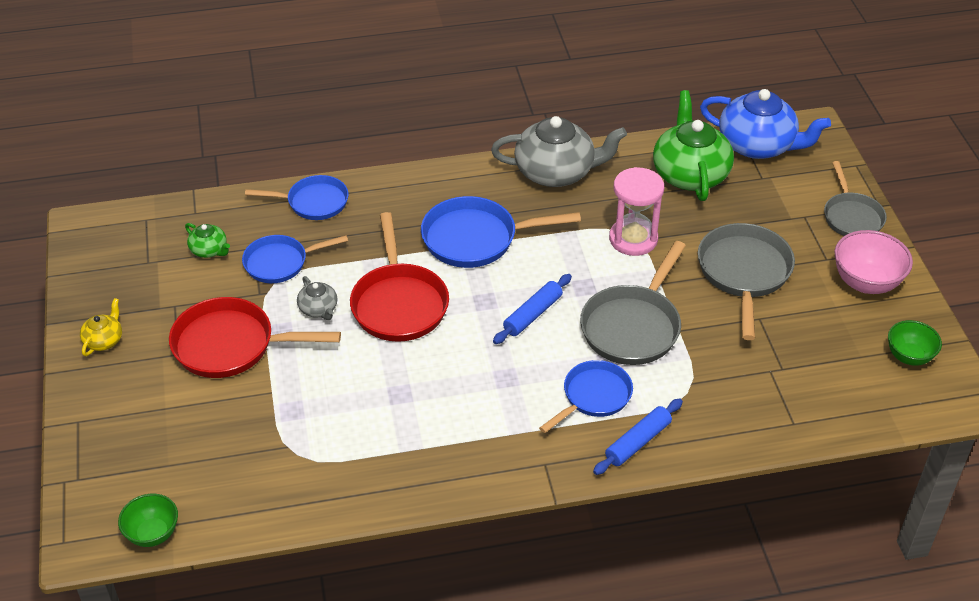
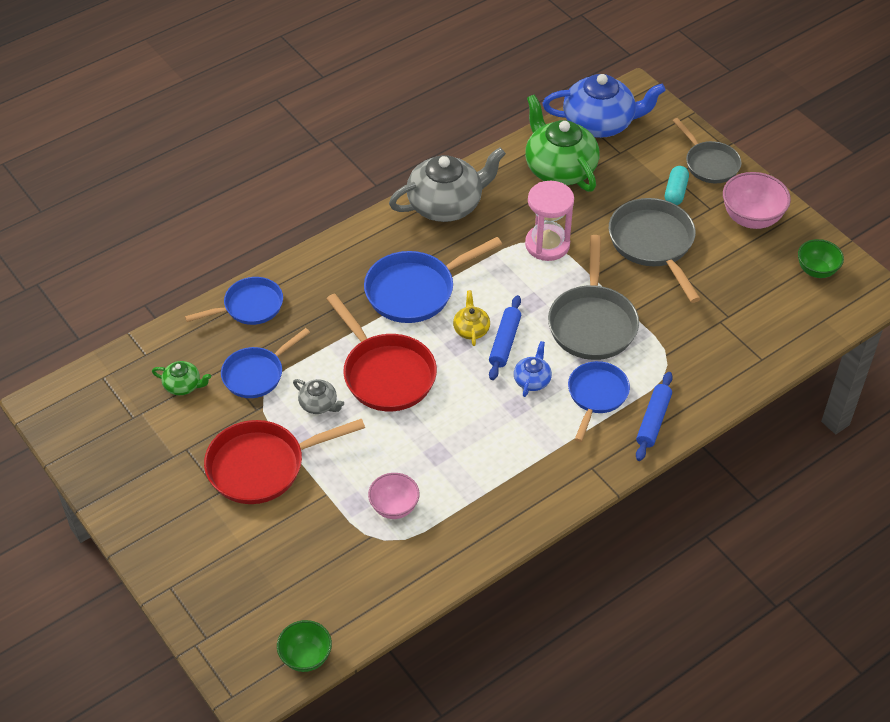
camera: 25 degrees left, 5 degrees up
(104, 340) = (143, 505): yellow teapot -> yellow teapot (471, 329)
(326, 428) = (394, 507): none -> pink bowl
(537, 359) = (532, 380): none -> blue teapot
(798, 232) = (675, 192): none -> turquoise capsule

